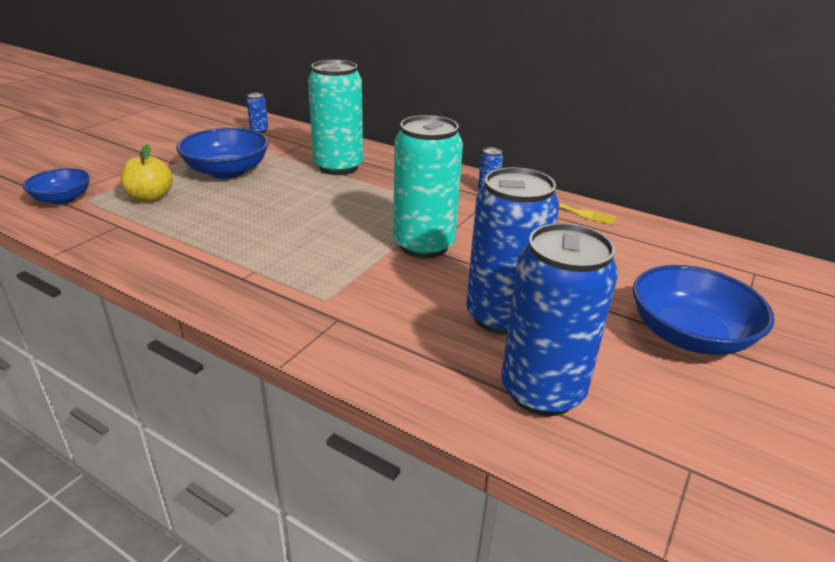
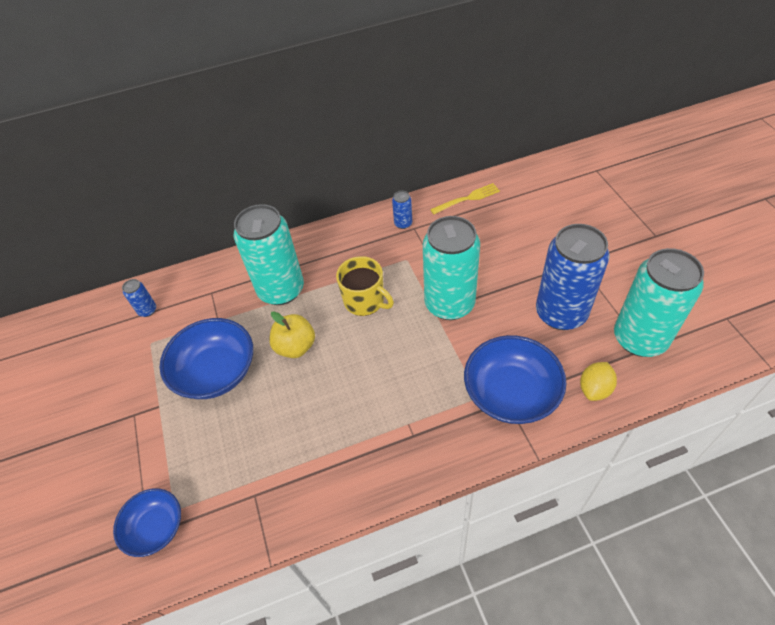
camera: 45 degrees left, 20 degrees up
(150, 198) = (219, 451): yellow apple -> yellow apple (295, 347)
(372, 204) = (365, 301): none -> yellow mug
(420, 378) = (594, 389): none -> yellow lemon
(542, 391) = (639, 338): blue can -> turquoise can
(689, 335) = (632, 242): blue bowl -> blue bowl (511, 393)

